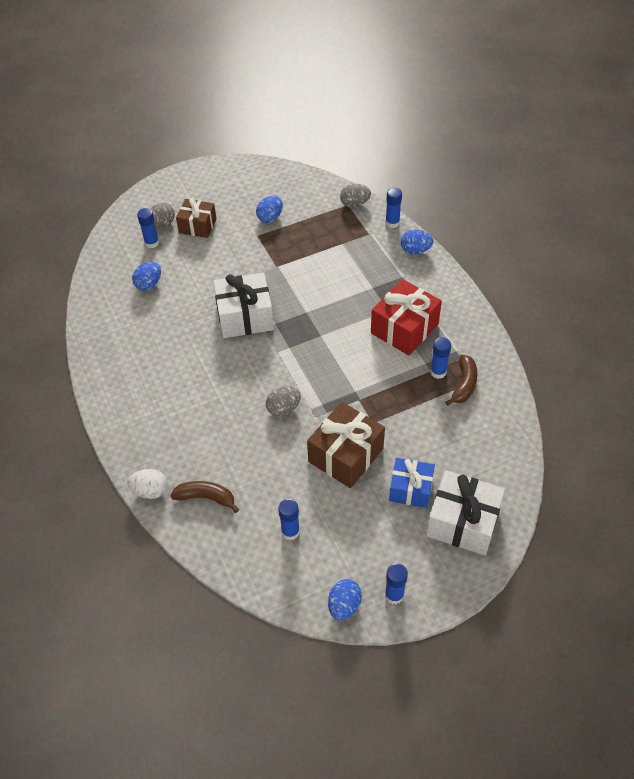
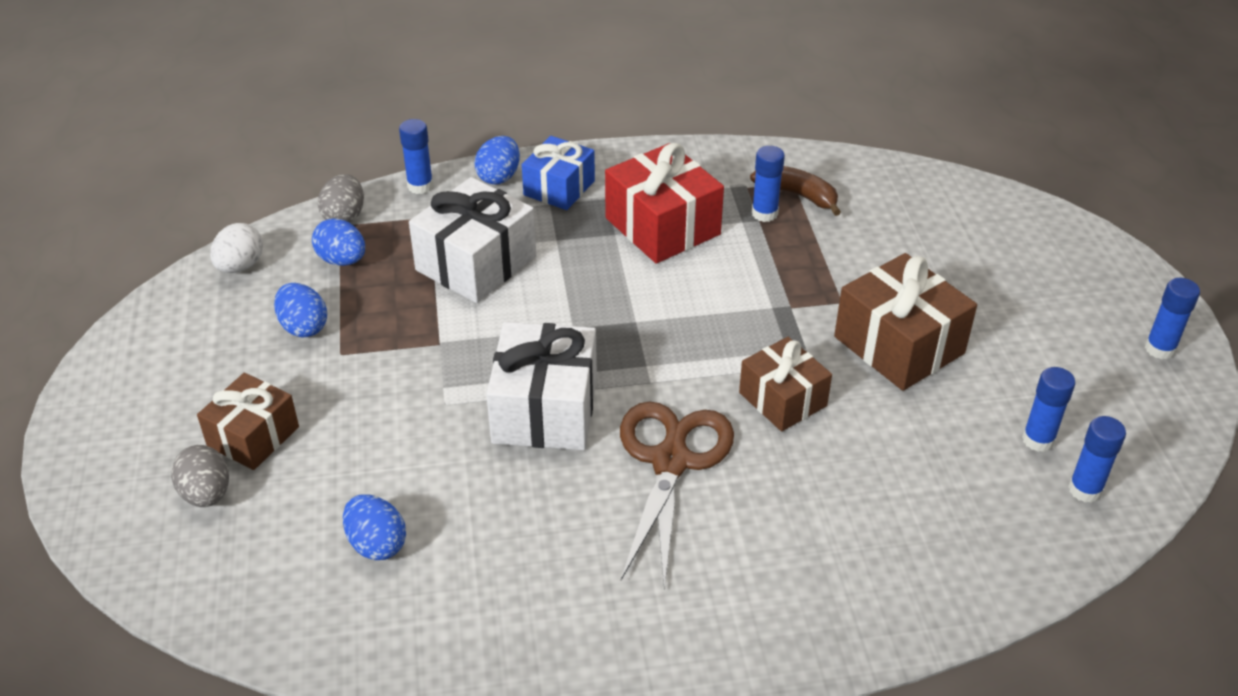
camera: 75 degrees left, 10 degrees down
(150, 491) = (923, 621): white egg -> white egg (240, 266)
(152, 243) = (254, 521): blue glue stick -> blue glue stick (1085, 490)
(206, 498) = (953, 539): brown banana -> none
(225, 372) = (670, 461): none -> brown scissors
(283, 409) = (782, 399): grey egg -> brown gift
(344, 605) = (1177, 405): blue egg -> blue egg (342, 260)
(410, 489) = (977, 291): blue gift -> blue gift (559, 188)
(462, 522) = (1042, 255): white gift -> white gift (476, 263)

